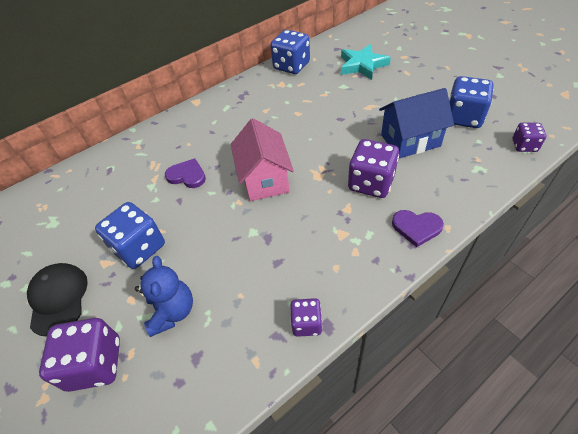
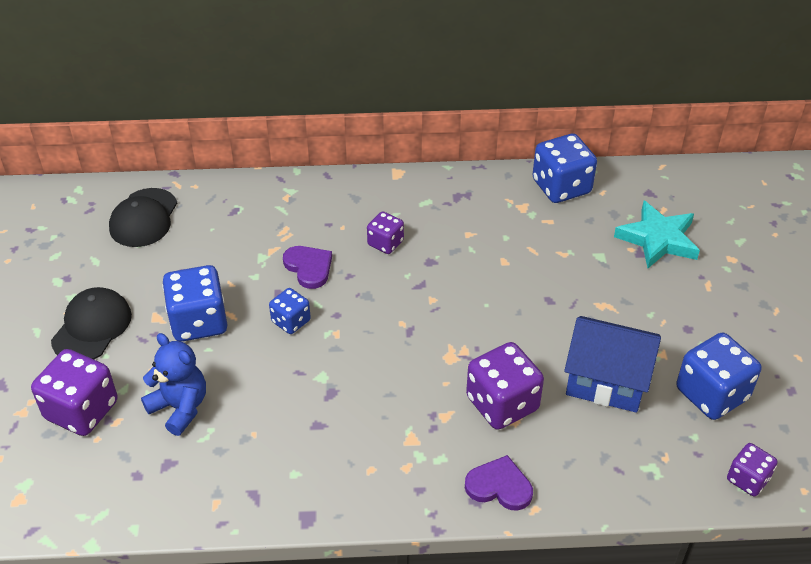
camera: 30 degrees right, 5 degrees down
(45, 207) = (144, 218): none -> black cap
(172, 312) = (180, 407): blue teddy bear -> blue teddy bear turned 75 degrees counterclockwise
(203, 211) = (291, 321): none -> blue dice
(265, 179) = (387, 324): pink house -> none
(306, 323) = (291, 502): purple dice -> purple dice (385, 243)
(416, 228) = (499, 486): purple heart -> purple heart turned 150 degrees clockwise

